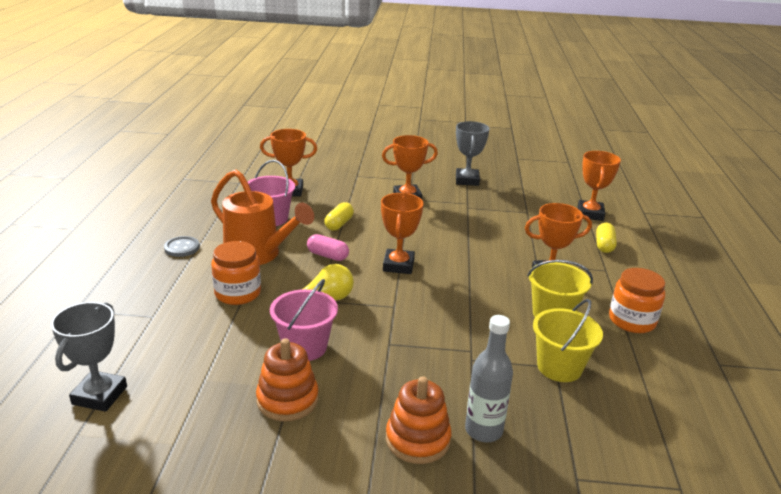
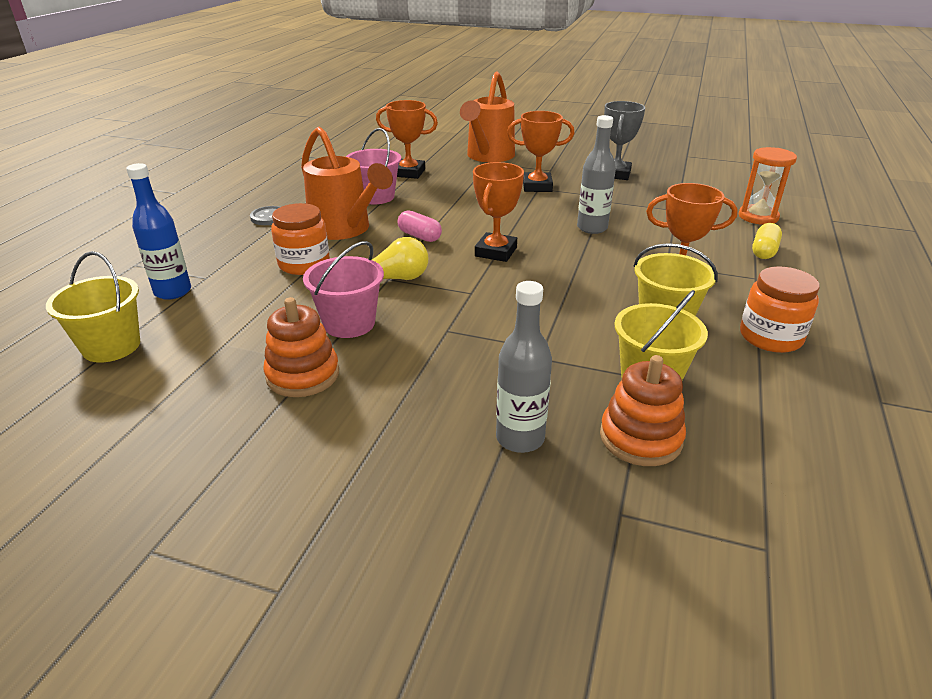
camera: 15 degrees right, 5 degrees up
(99, 395) = (111, 346): grey trophy -> yellow bucket
(129, 334) = (173, 291): none -> blue bottle
(339, 224) = (447, 207): yellow capsule -> none
(353, 169) = (488, 157): none -> orange watering can
(417, 439) = (433, 437): orange stacking toy -> orange stacking toy (640, 438)
(467, 235) = (592, 228): none -> grey bottle
(590, 214) = (758, 217): orange trophy -> orange hourglass

